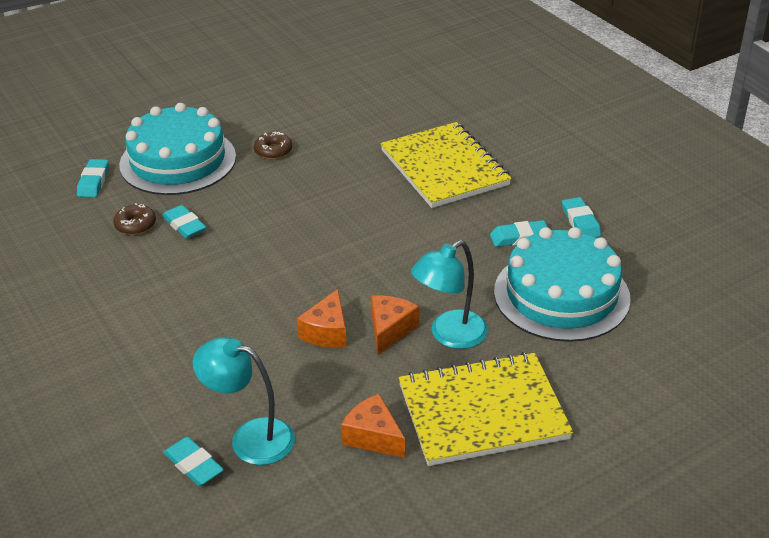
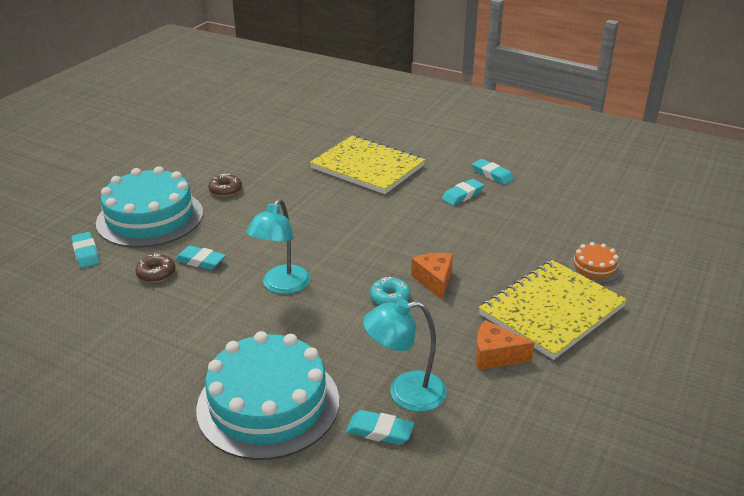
camera: 30 degrees left, 5 degrees down
(327, 332) = (390, 298): orange cheese -> turquoise donut
(450, 335) = (479, 270): turquoise lamp -> turquoise lamp (282, 286)
(561, 295) = (525, 221): turquoise cake -> turquoise cake (268, 404)
(585, 380) = (594, 267): none -> orange cake

